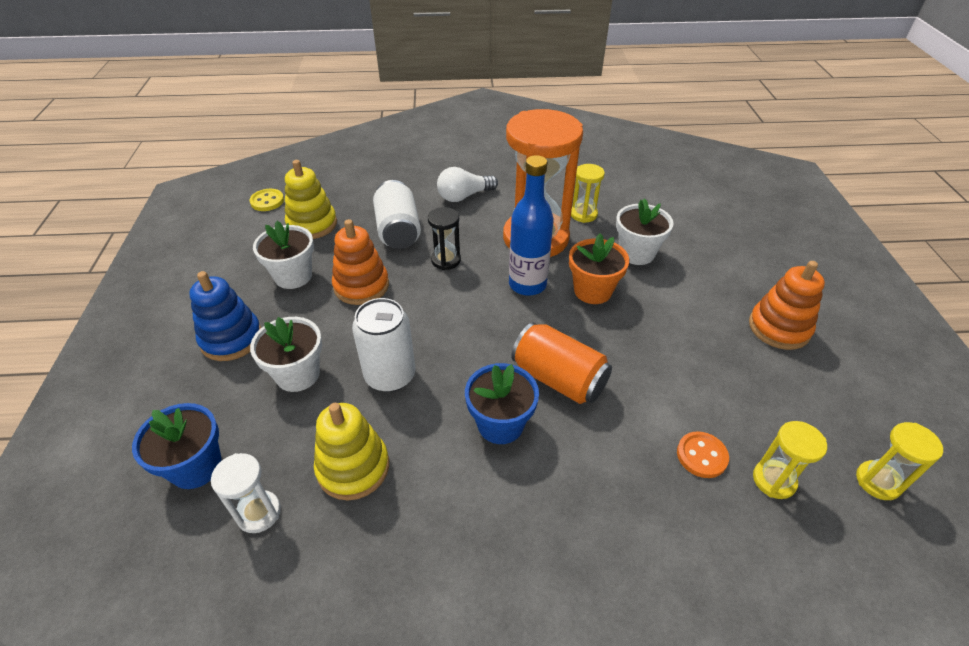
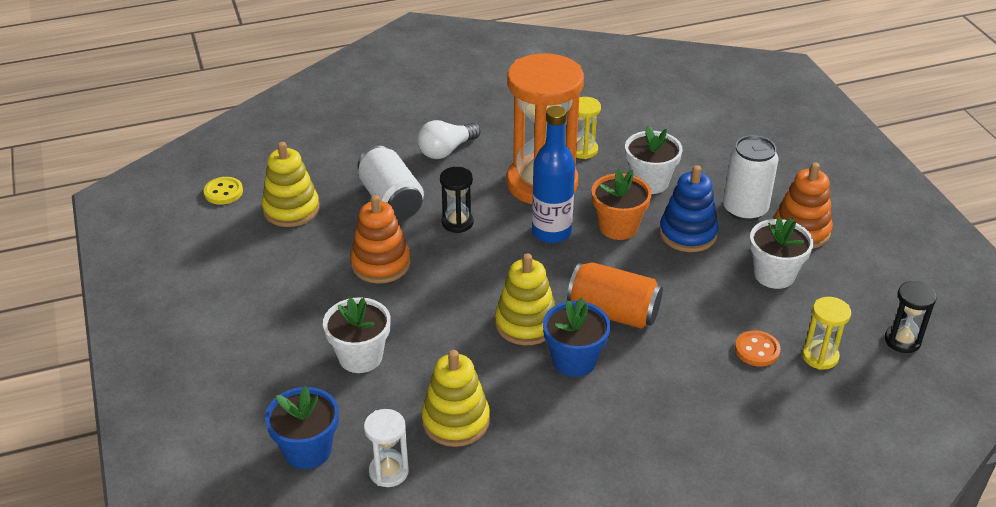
camera: 15 degrees left, 5 degrees down
(231, 338) = (272, 338): blue stacking toy -> blue stacking toy (688, 234)
(293, 276) = (302, 267): white flower pot -> white flower pot (774, 274)
(390, 375) = (452, 340): white can -> white can (745, 209)
(468, 372) = (526, 323): none -> yellow stacking toy
(878, 481) = (902, 340): yellow hourglass -> black hourglass

